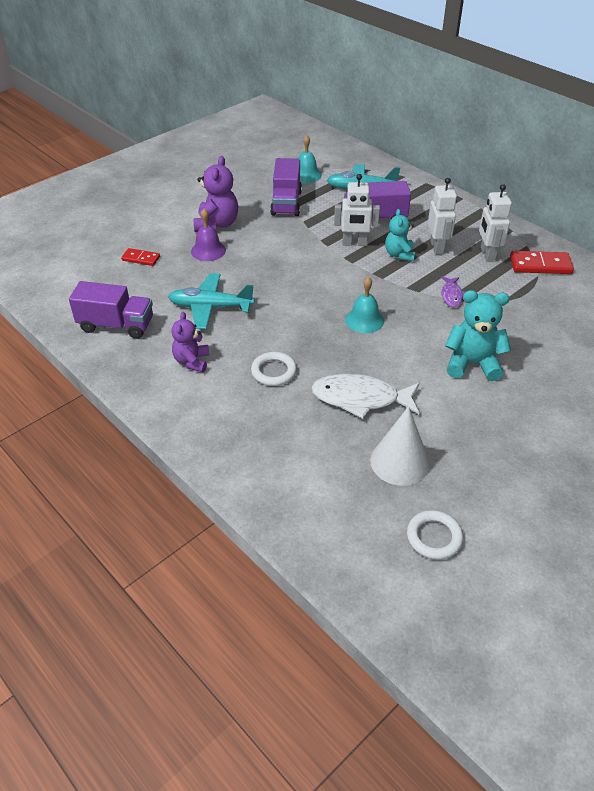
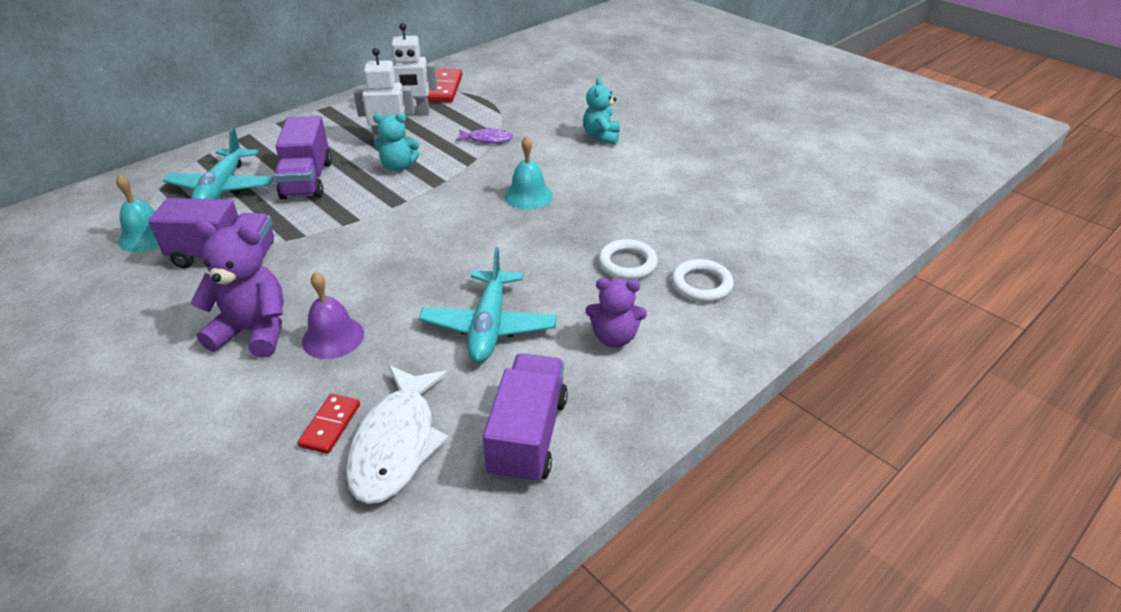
camera: 90 degrees left, 5 degrees down
(354, 243) = (362, 197): white robot -> none
(360, 398) = (664, 203): white fish -> white fish (397, 443)
(399, 462) = (749, 184): white cone -> none
(434, 537) = (832, 172): white ring -> white ring (701, 284)
(472, 363) = (601, 137): turquoise teddy bear -> turquoise teddy bear, size x0.66

